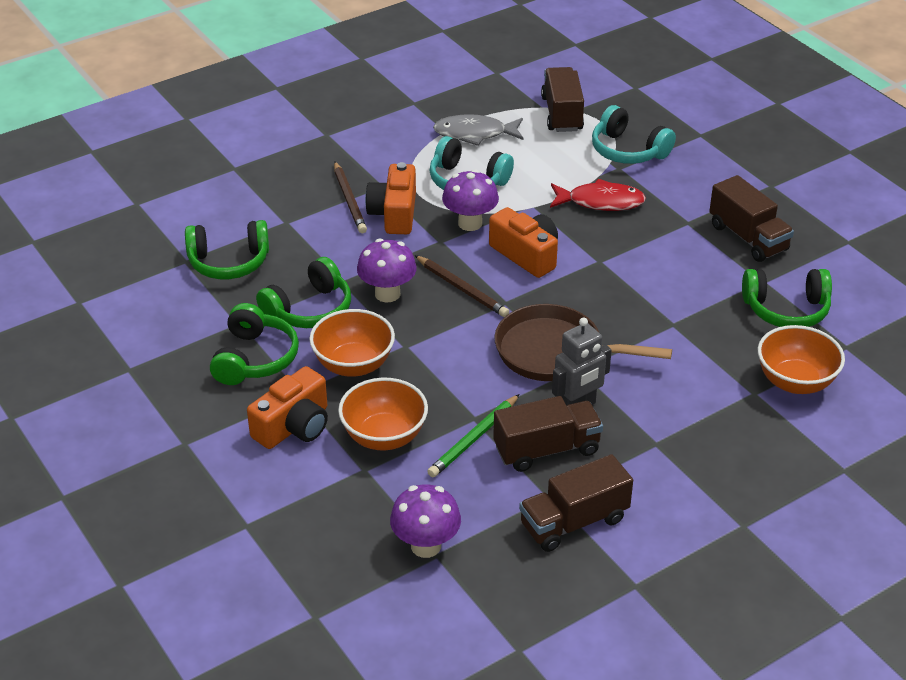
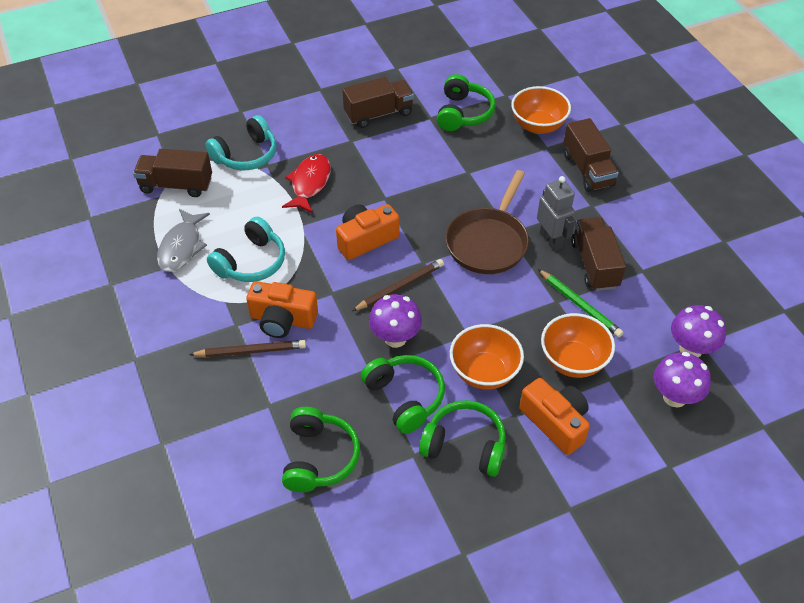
camera: 80 degrees left, 10 degrees up
(470, 223) = (313, 269): purple mushroom -> purple mushroom (674, 397)
(574, 522) = (667, 262): brown truck -> brown truck (587, 170)

